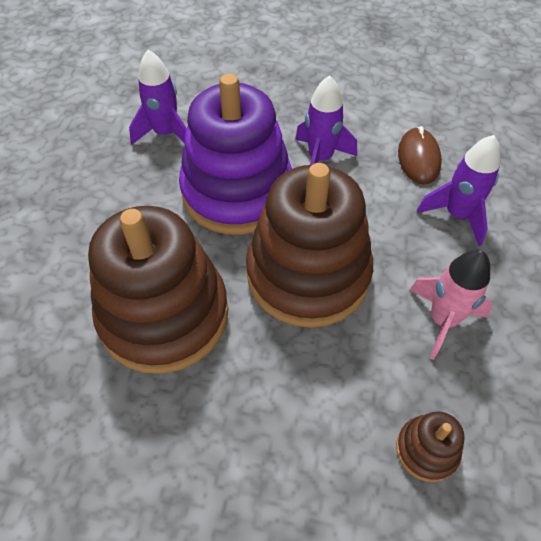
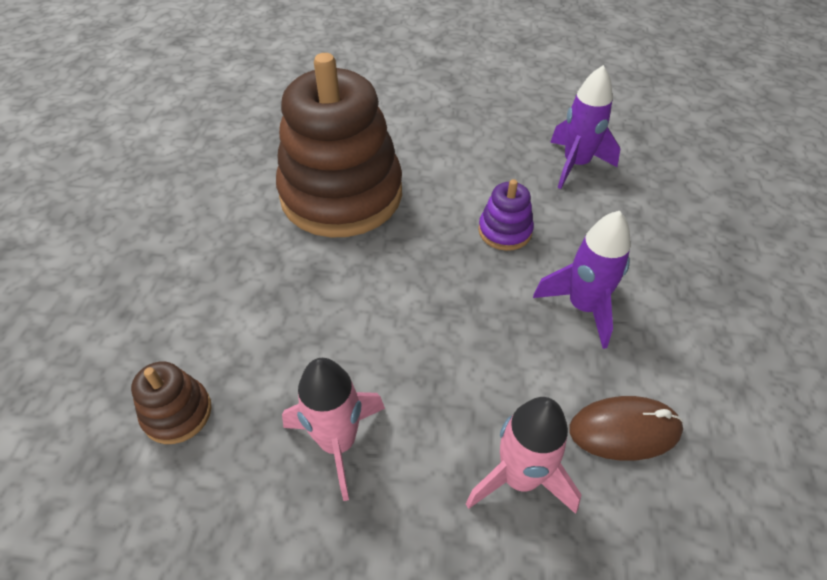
camera: 85 degrees right, 5 degrees down
(237, 192) = (505, 231): purple stacking toy -> purple stacking toy, size x0.42
(308, 274) = (396, 301): brown stacking toy -> none
(457, 215) = (519, 478): purple rocket -> pink rocket

